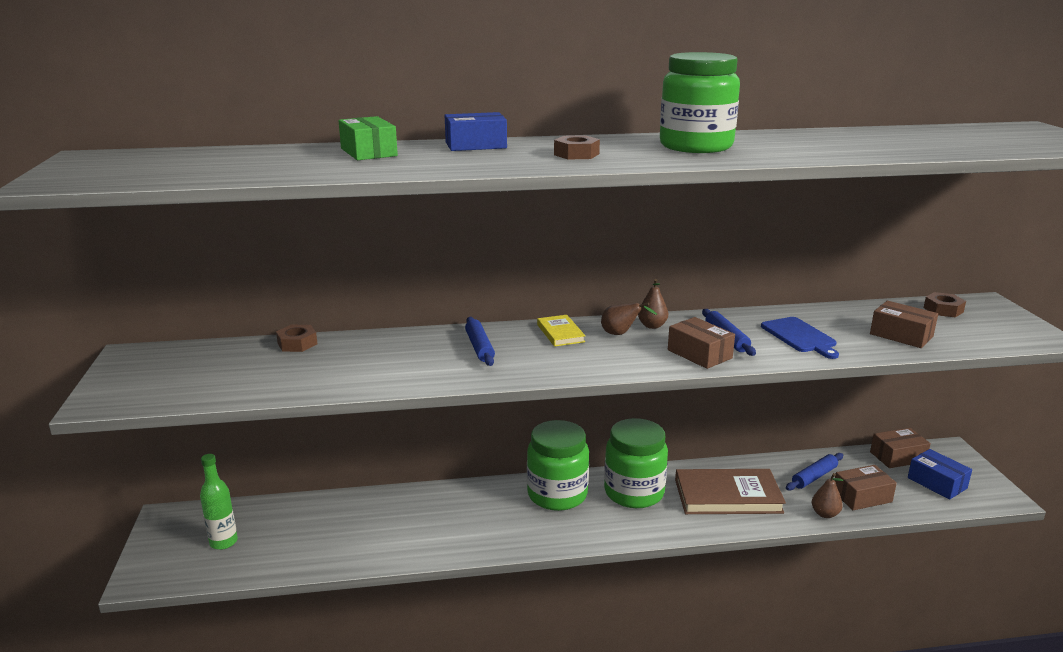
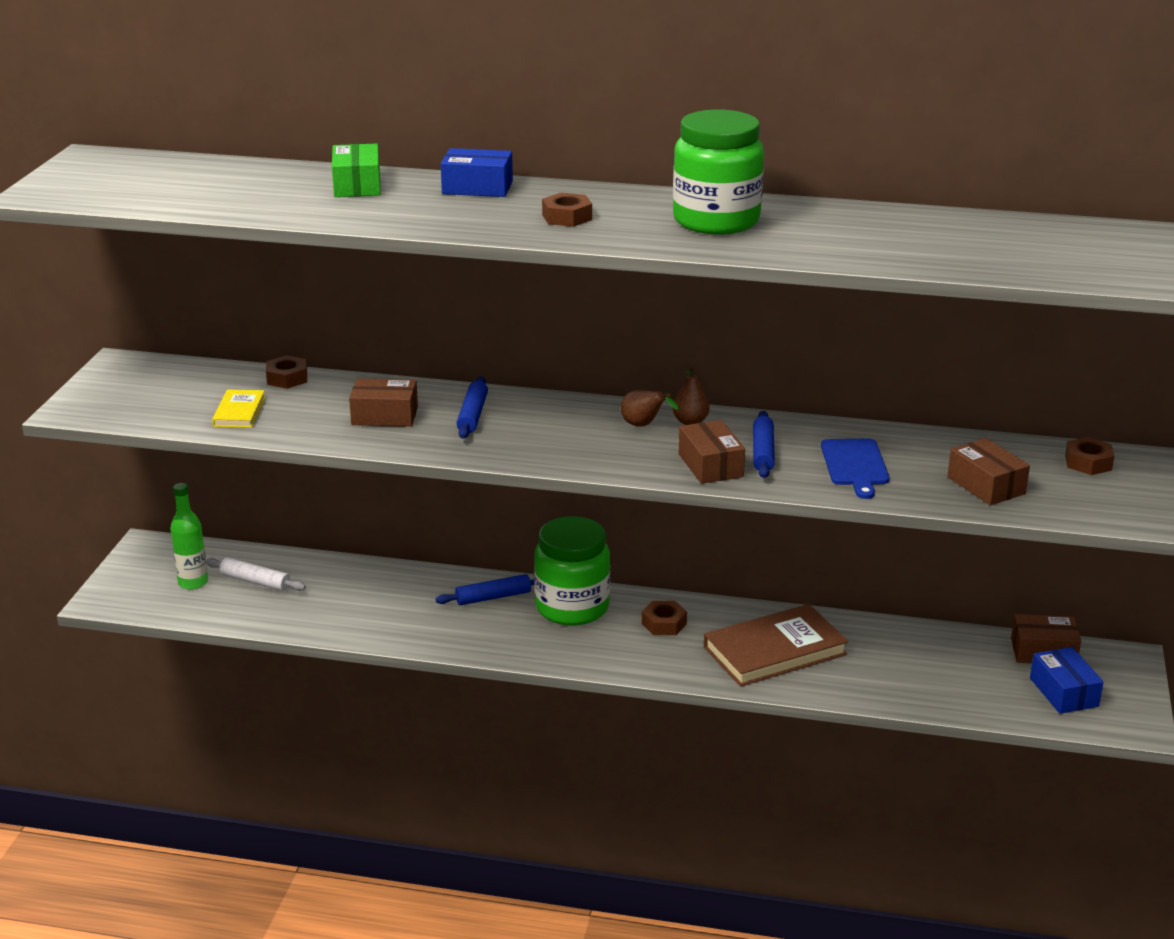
camera: 20 degrees right, 5 degrees up
(281, 529) = (255, 581): none -> white rolling pin
(560, 333) = (575, 413): yellow book -> yellow book (239, 412)
(634, 492) = (664, 624): green jar -> brown nut
(728, 496) = (775, 651): brown book -> brown book turned 45 degrees counterclockwise
(814, 477) = (905, 652): blue rolling pin -> blue rolling pin (493, 597)
(825, 514) = (878, 695): brown pear -> none
(862, 497) = (945, 686): brown box -> brown box (384, 416)

